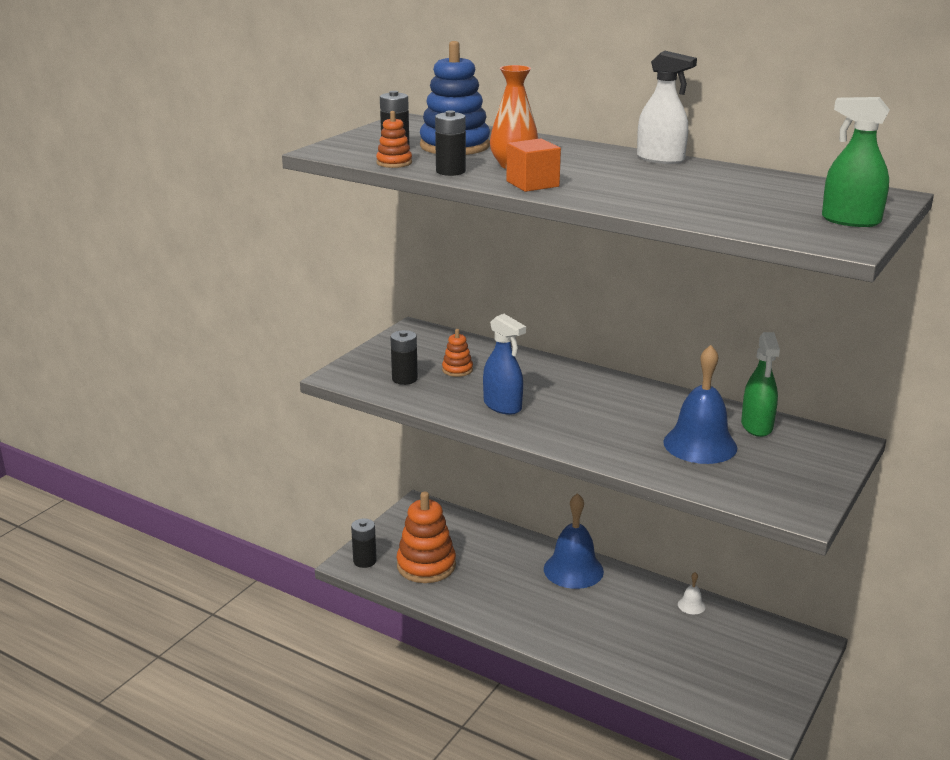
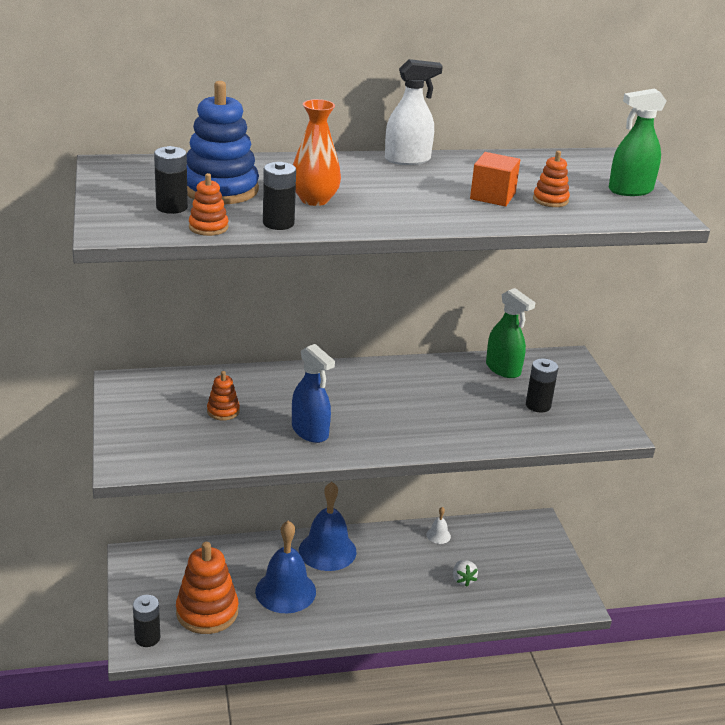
camera: 45 degrees left, 5 degrees up
(404, 379) = (190, 441): black battery -> black battery (538, 405)
(502, 406) = (310, 432): blue spray bottle -> blue spray bottle turned 45 degrees clockwise
(532, 184) = (370, 218): orange cube -> orange cube (492, 196)
(670, 649) = (463, 580): none -> white strawberry
(700, 444) = (490, 402): blue bell -> blue bell (285, 591)
(737, 208) = (550, 200): none -> orange stacking toy

